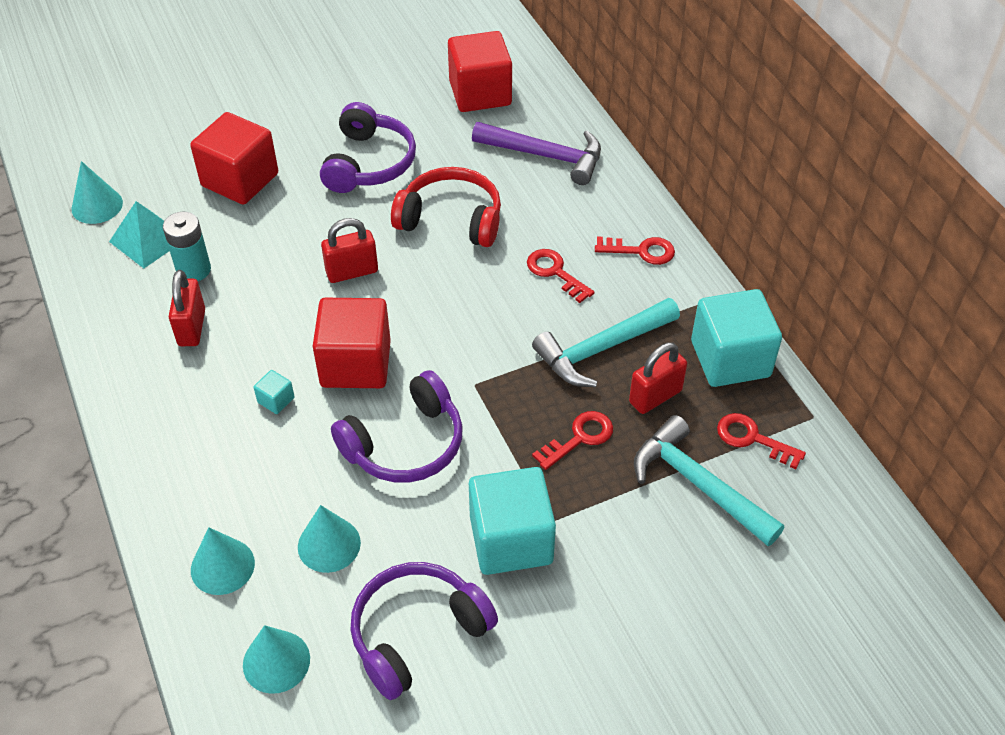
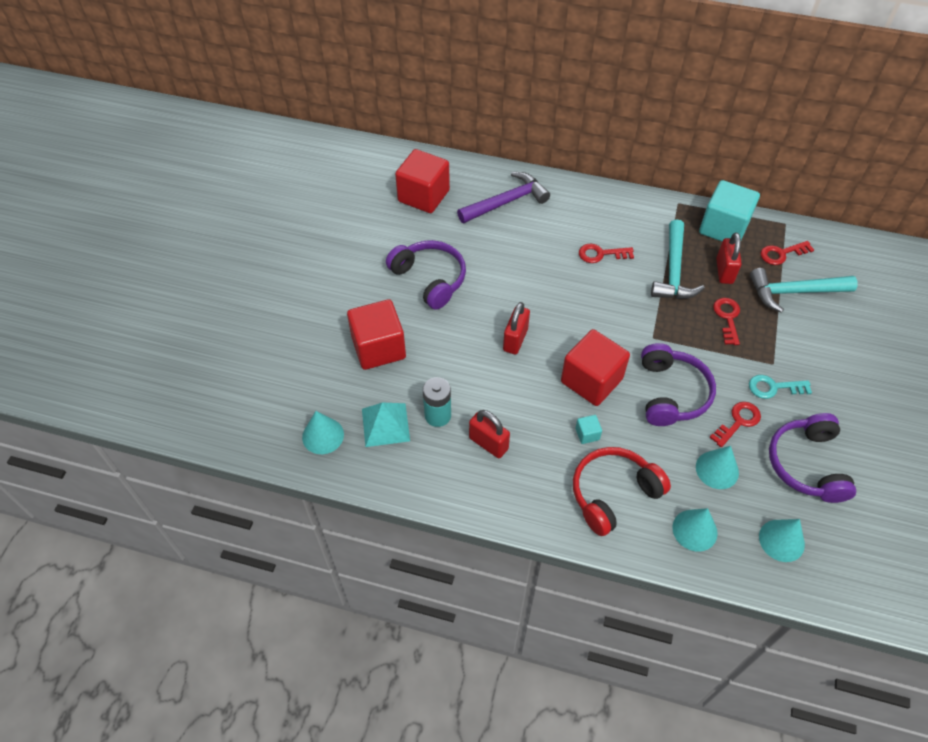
camera: 50 degrees left, 5 degrees up
(451, 219) = (516, 271): red headphones -> red headphones (613, 494)
(511, 540) = (774, 387): turquoise cube -> turquoise key
(641, 251) = (618, 211): red key -> red key (738, 422)

